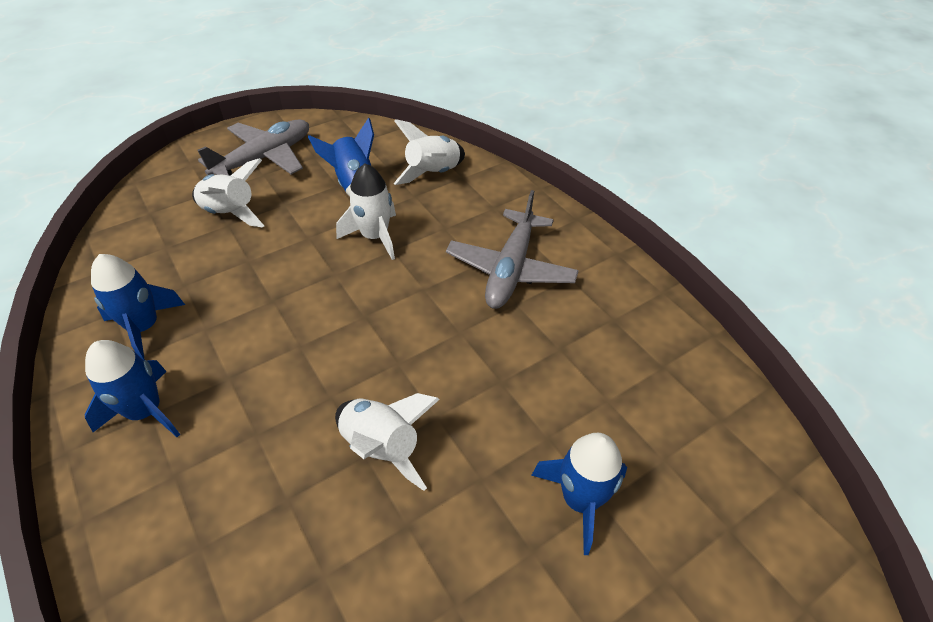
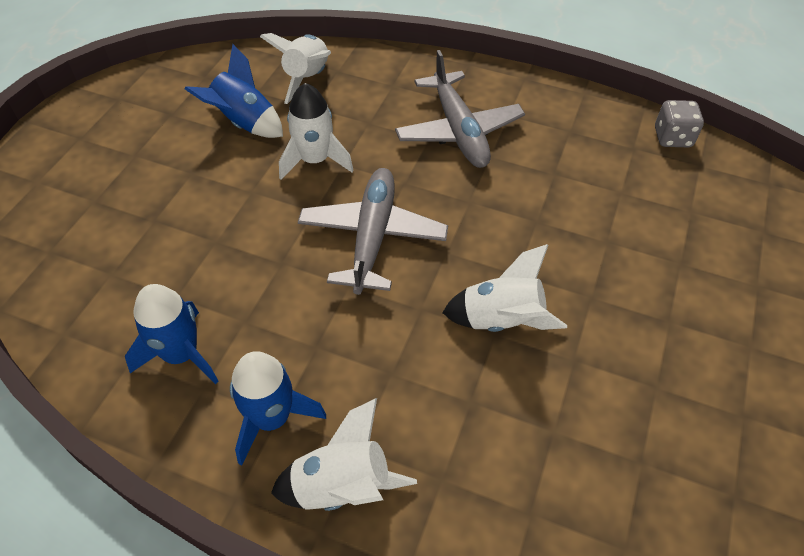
camera: 35 degrees left, 5 degrees up
(231, 213) = (144, 207): white rocket -> white rocket (342, 486)
(264, 158) = (117, 138): grey plane -> grey plane (372, 236)
(580, 500) = (666, 270): blue rocket -> none
(715, 378) = (672, 138): none -> grey dice

